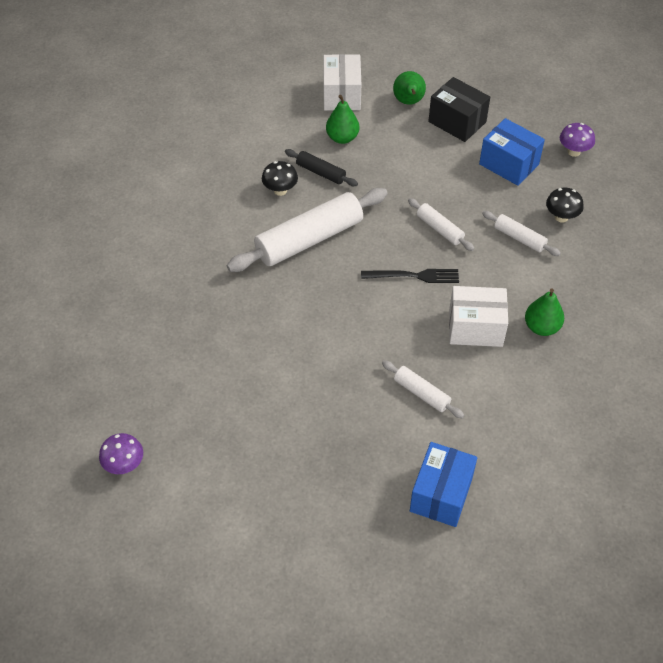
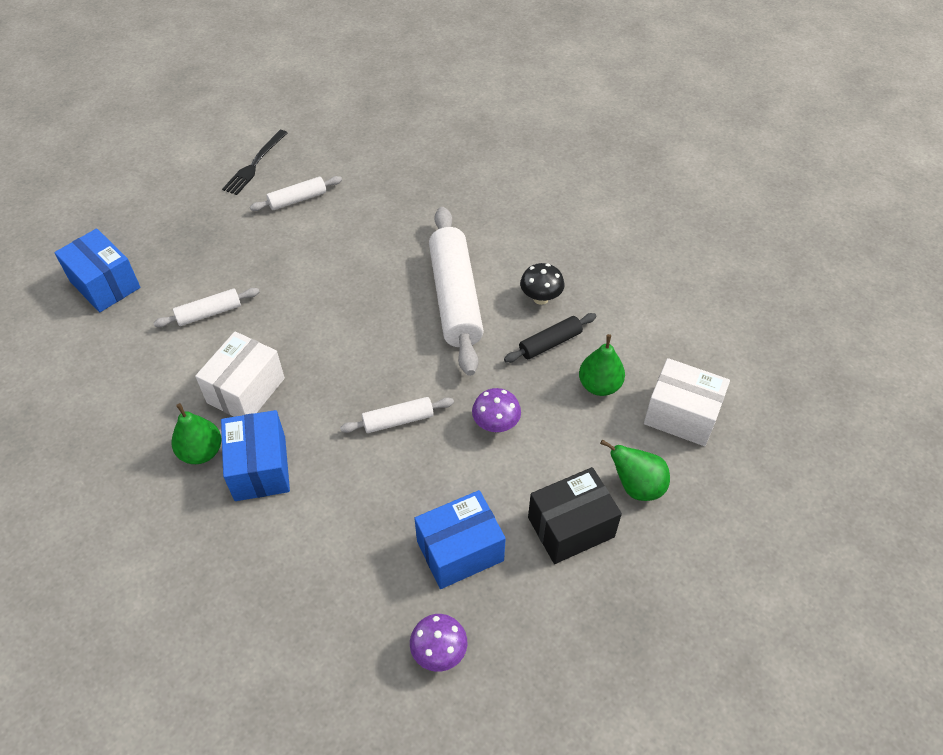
camera: 115 degrees right, 0 degrees up
(124, 465) = (296, 112): purple mushroom -> purple mushroom (496, 424)
(414, 276) = (348, 367): black fork -> black fork (254, 164)
(519, 238) = (333, 496): white rolling pin -> white rolling pin (297, 199)
(528, 287) = (260, 468): none -> blue box
(561, 217) = (335, 564): black mushroom -> none

